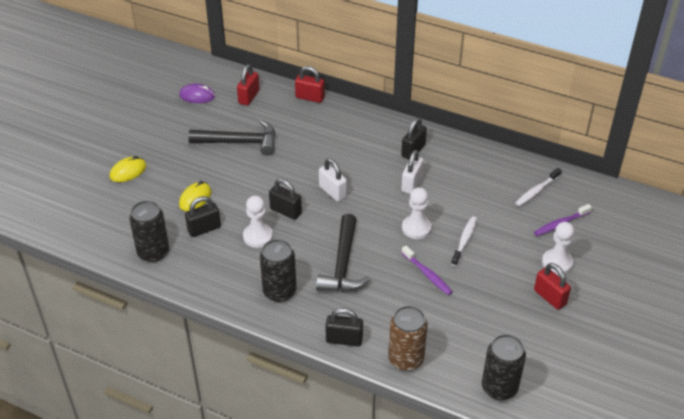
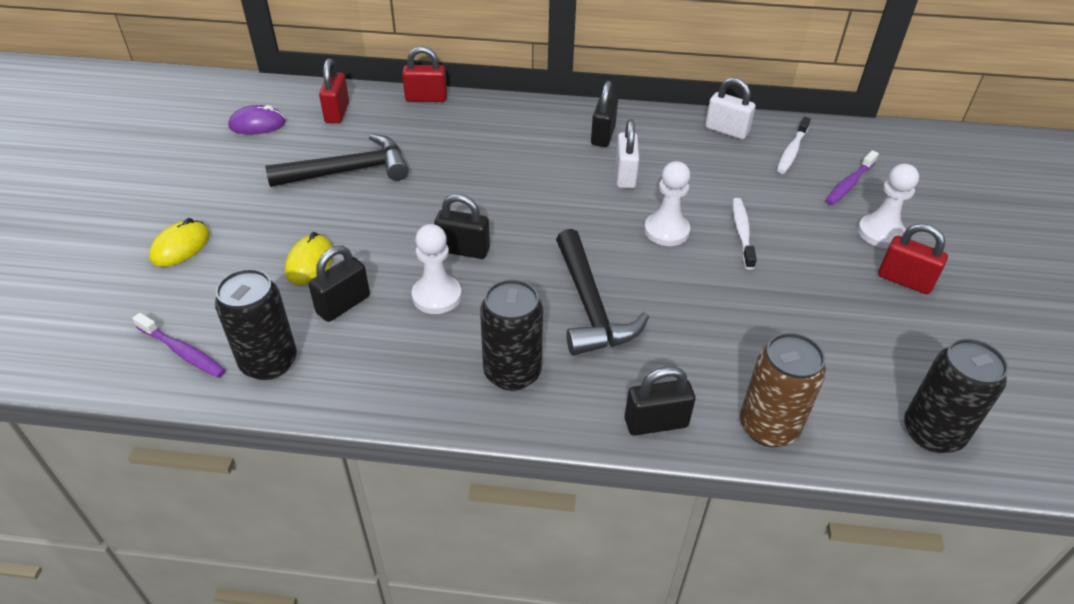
camera: 20 degrees left, 0 degrees up
(332, 192) = (520, 209): white padlock -> white padlock (726, 131)
(427, 274) = (721, 290): purple toothbrush -> purple toothbrush (183, 352)

